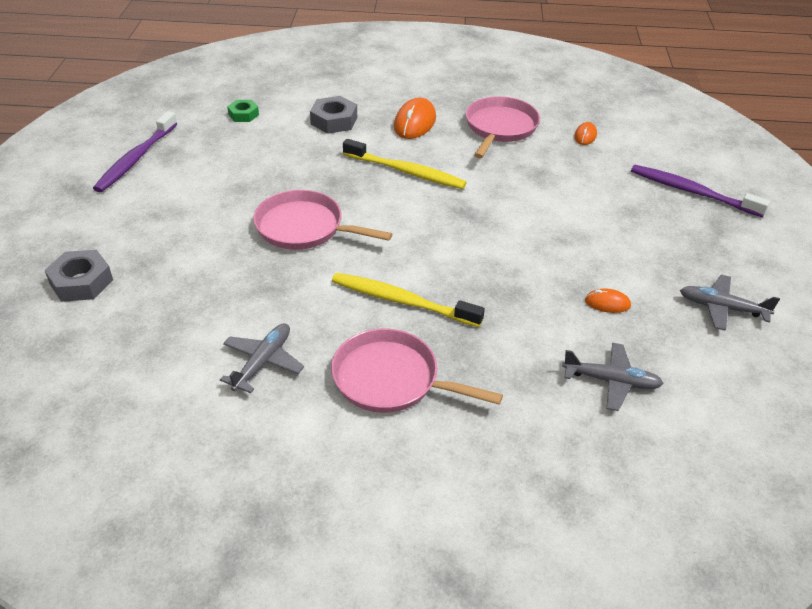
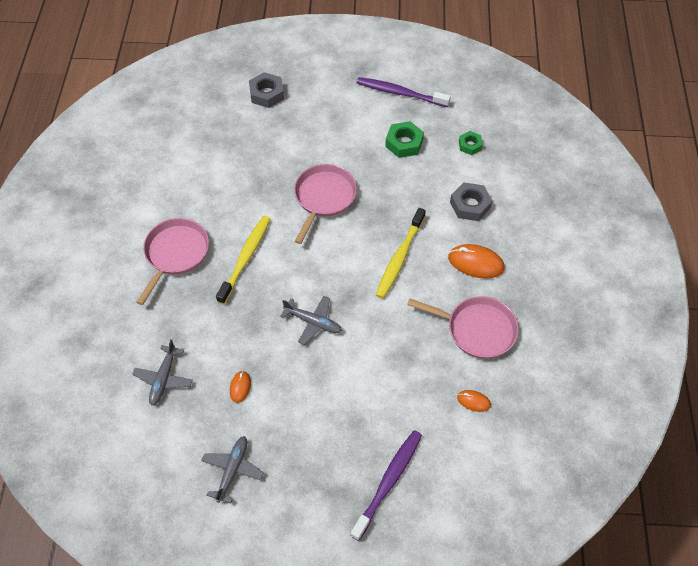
camera: 90 degrees right, 15 degrees up
(226, 160) = (404, 143): none -> green nut
(263, 362) = (194, 189): grey plane -> grey plane (313, 322)

